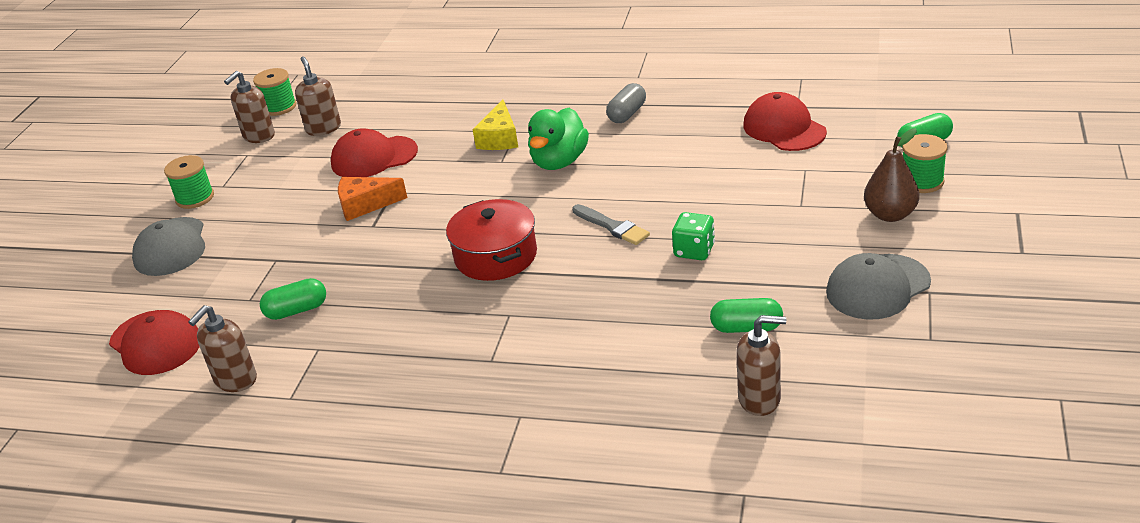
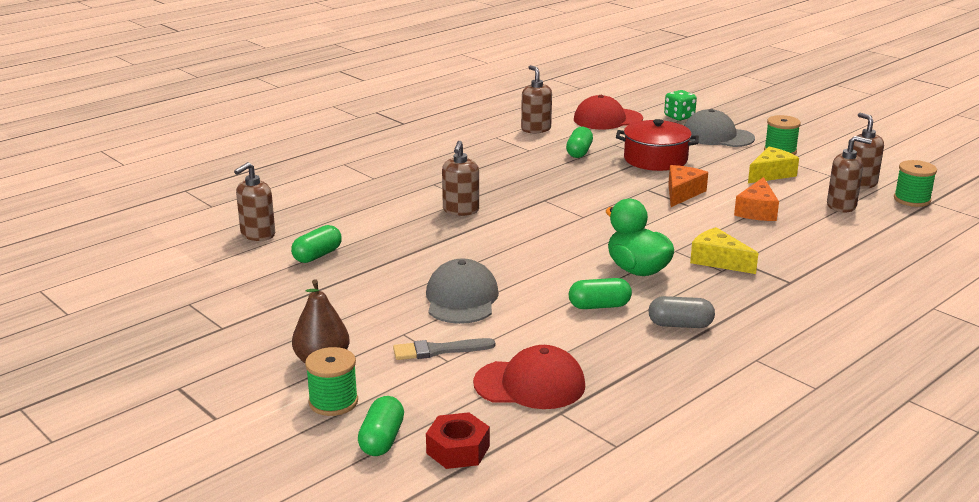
camera: 120 degrees right, 10 degrees down
(270, 181) = (771, 174): none -> yellow cheese
(373, 157) = (757, 211): red cap -> orange cheese
(496, 256) = (539, 213): red pot -> red pot (655, 159)
(542, 303) = (460, 210): none -> brown soap dispenser
(612, 226) = (507, 257): grey brush -> grey brush (438, 350)
(627, 114) = (680, 325): grey capsule -> grey capsule turned 60 degrees counterclockwise
(641, 151) = (599, 306): none -> green capsule
(694, 251) = (425, 272): green dice -> green dice (679, 117)
(877, 287) = (263, 313): grey cap -> grey cap (461, 299)
(888, 117) = (458, 450): none -> red nut

